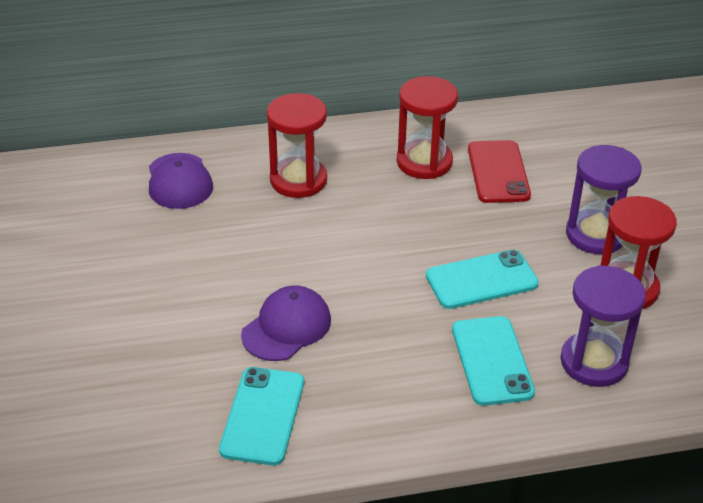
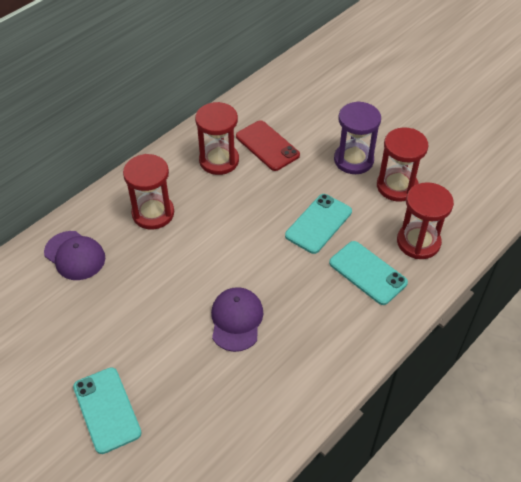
camera: 35 degrees left, 10 degrees up
(262, 416) = (275, 388): turquoise phone -> turquoise phone (107, 410)
(594, 362) = (418, 242): purple hourglass -> red hourglass

